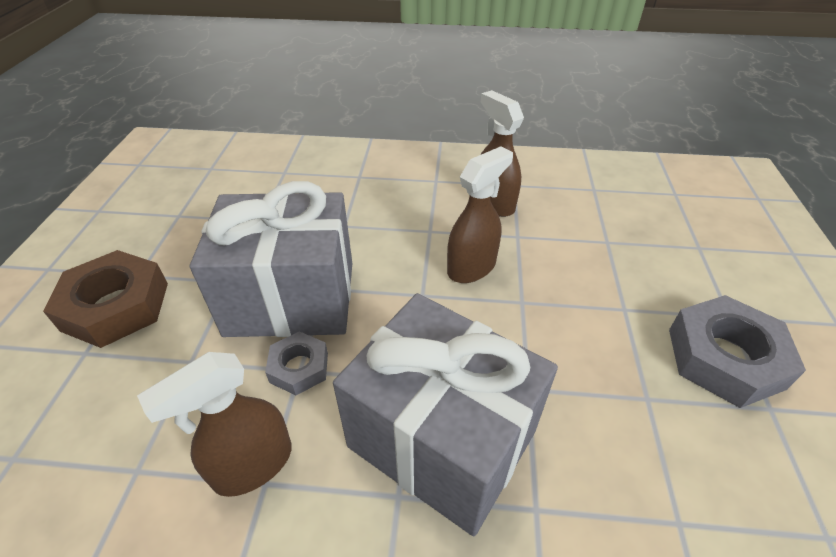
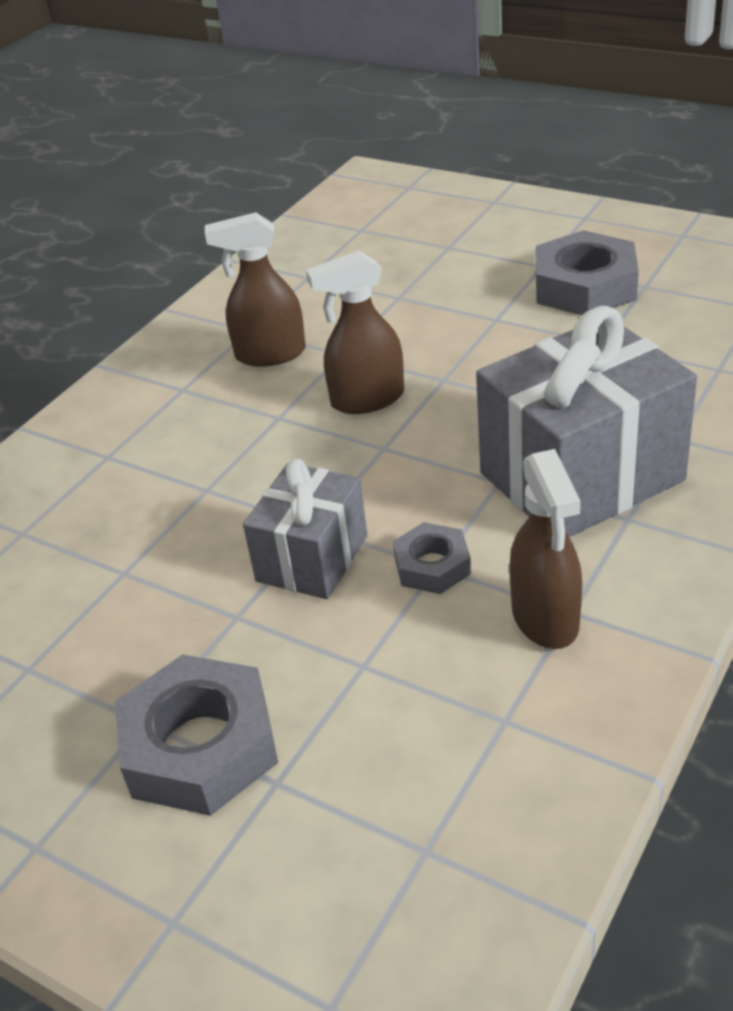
camera: 60 degrees left, 5 degrees down
(116, 306) = (200, 747): brown nut -> grey nut
(291, 298) = (312, 558): grey gift -> grey gift, size x0.58
(472, 267) = (367, 399): brown spray bottle -> brown spray bottle turned 90 degrees counterclockwise

